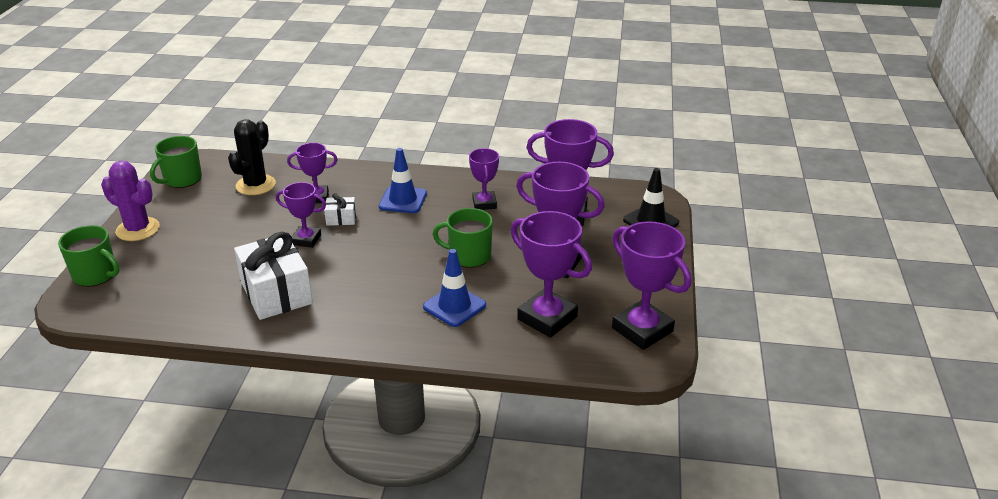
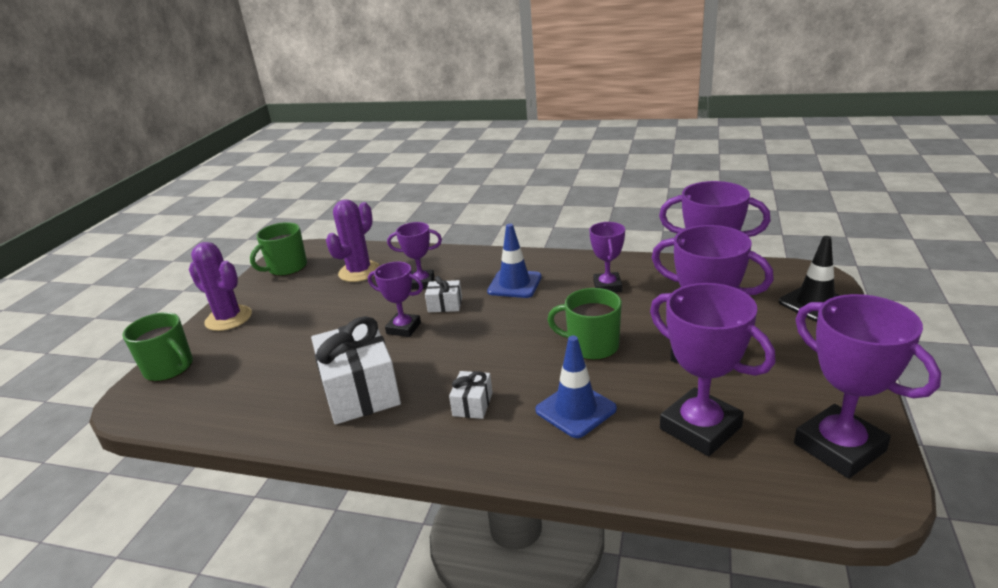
camera: 10 degrees right, 5 degrees down
(255, 185) = (359, 272): black cactus -> purple cactus
(372, 303) = (472, 404): none -> white gift

